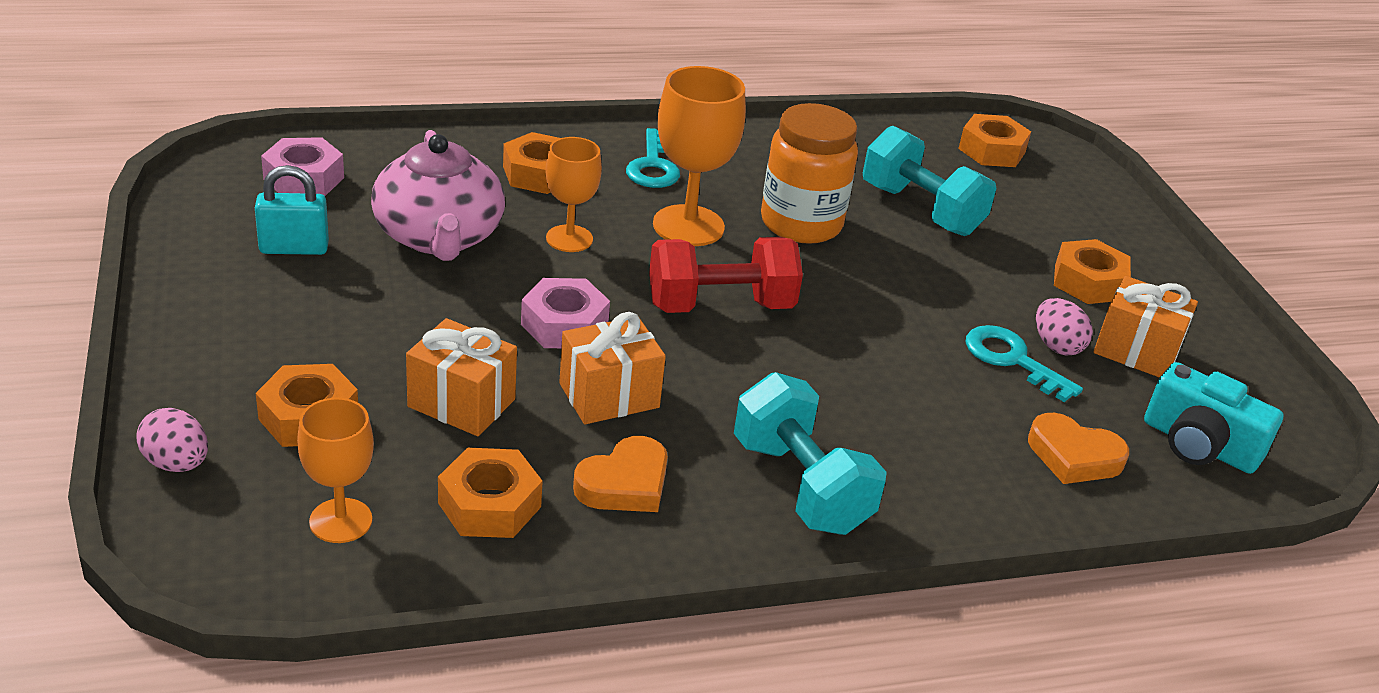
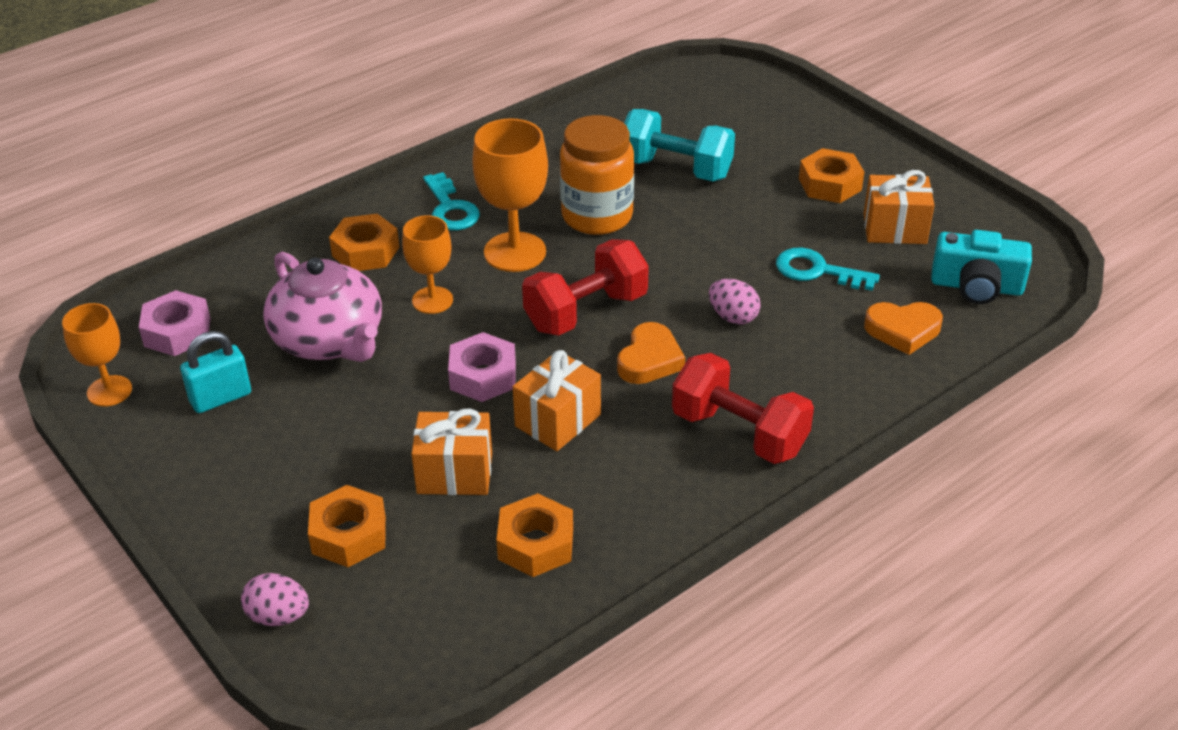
camera: 20 degrees left, 5 degrees up
(341, 521) = (438, 605): orange goblet -> orange goblet (109, 391)
(624, 483) = (618, 485): orange heart -> orange heart (649, 360)
(800, 486) = (739, 433): turquoise dumbbell -> red dumbbell
(992, 150) = (693, 95): orange nut -> none
(1056, 346) = (840, 247): pink egg -> pink egg (733, 317)

